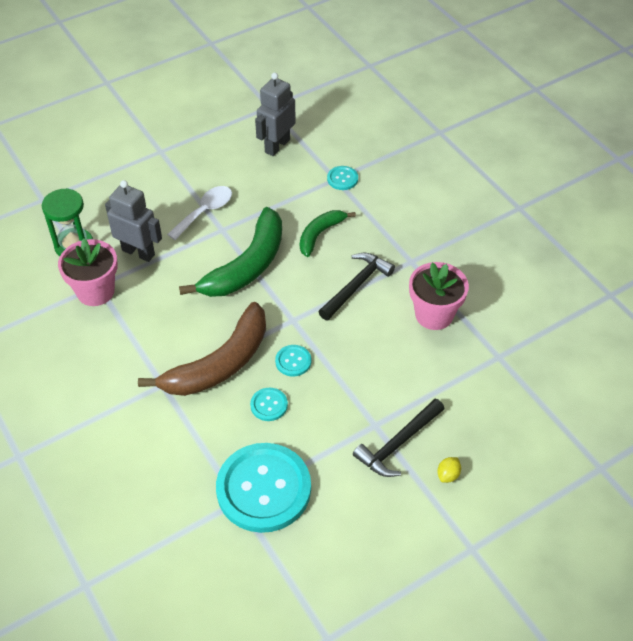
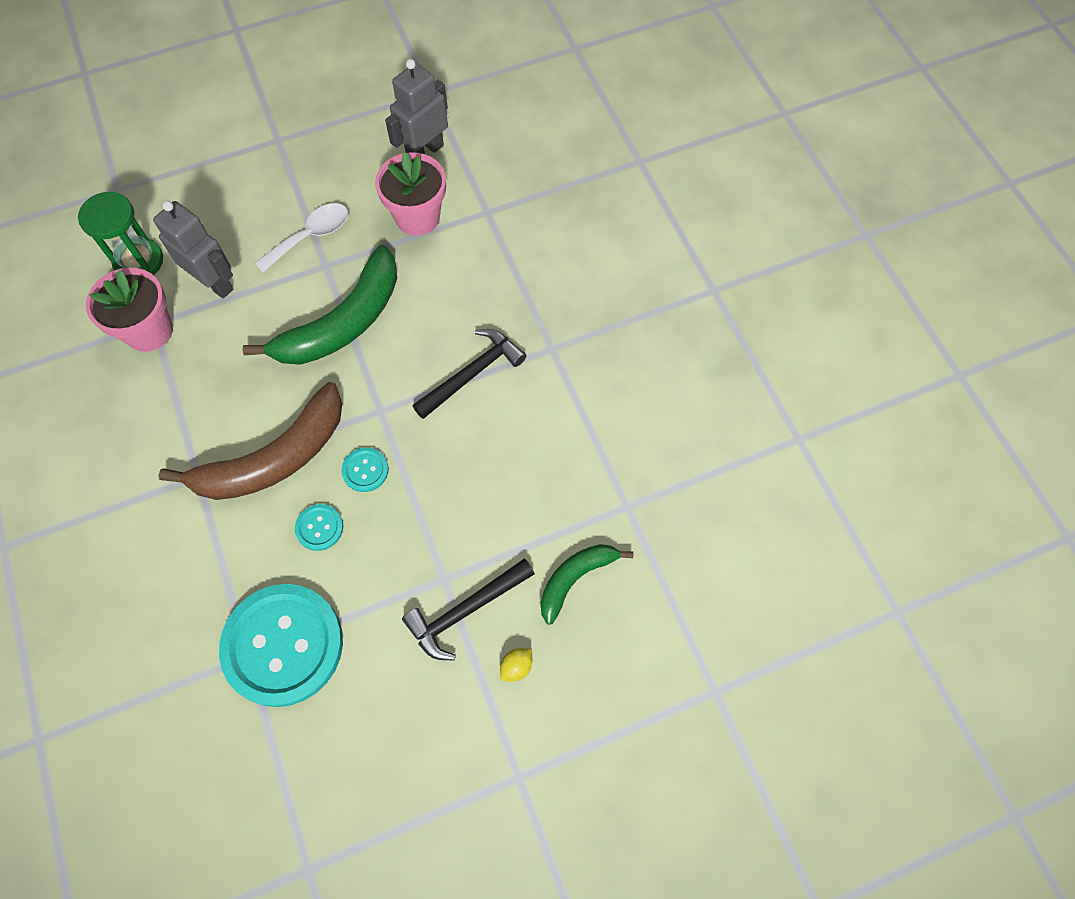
camera: 10 degrees right, 15 degrees up
(320, 234) = (445, 291): green banana -> green banana (575, 579)
(342, 179) = (495, 213): turquoise button -> none
(434, 315) = (560, 431): pink flower pot -> pink flower pot (417, 217)

